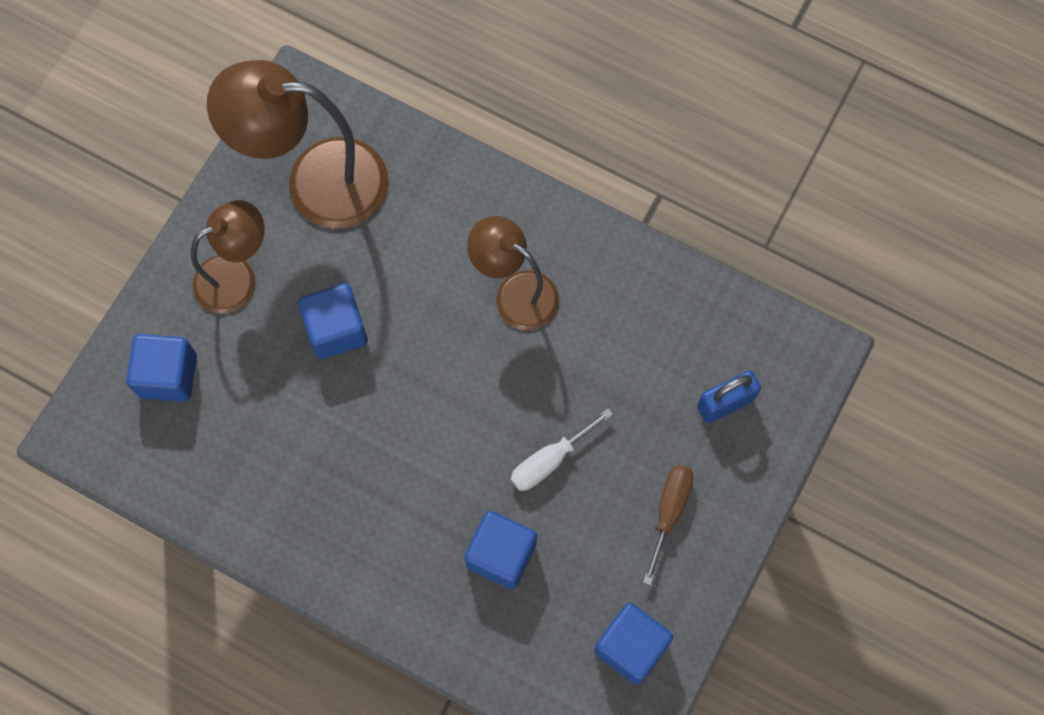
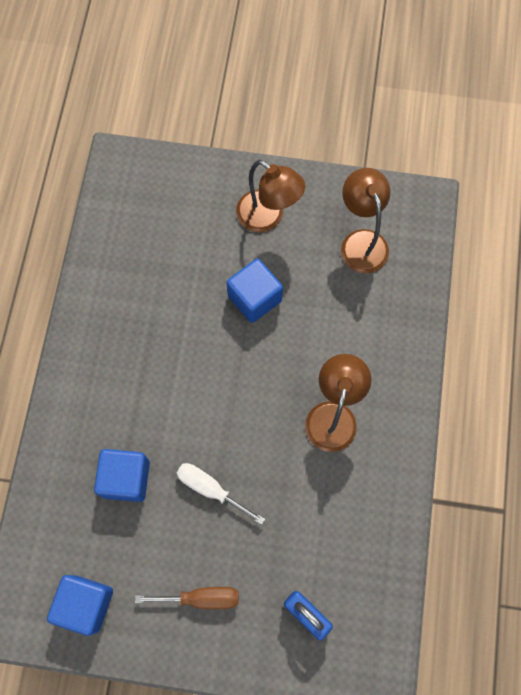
camera: 70 degrees right, 0 degrees up
(168, 375) = (180, 202): blue cube -> none
(316, 181) = (361, 241): brown lamp -> brown lamp, size x0.62

